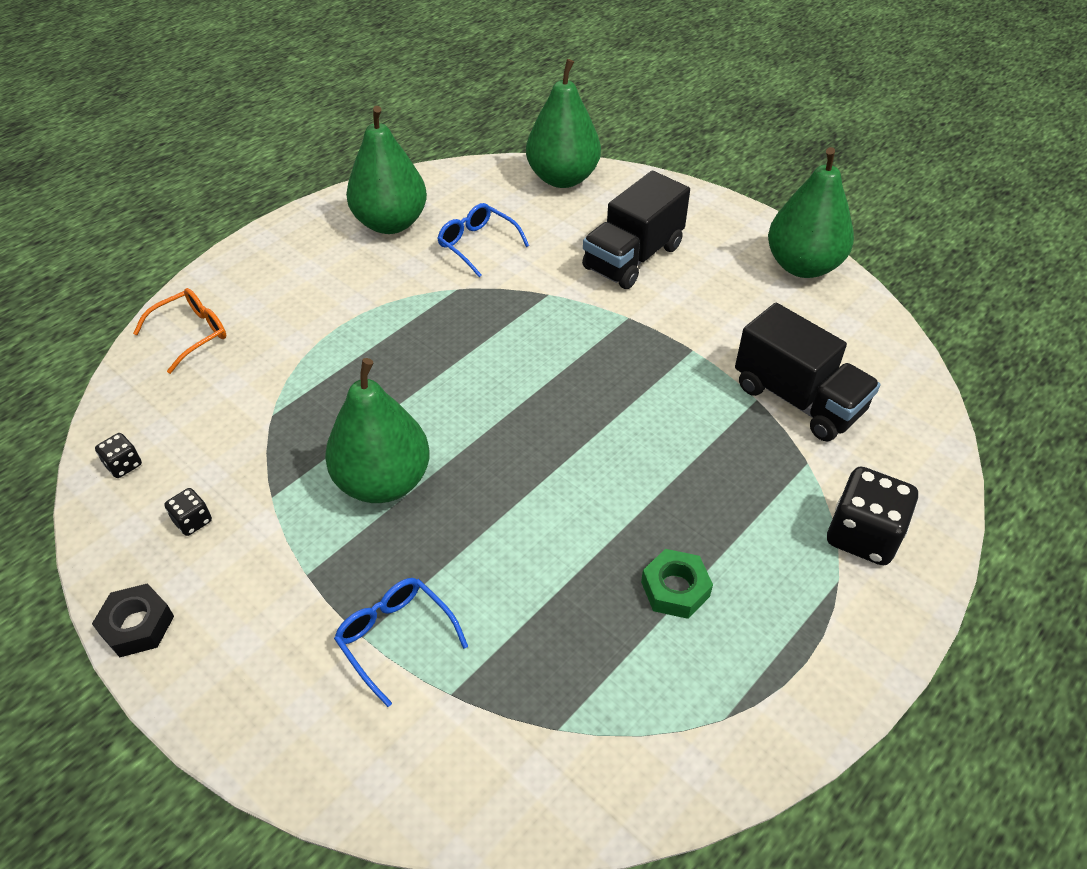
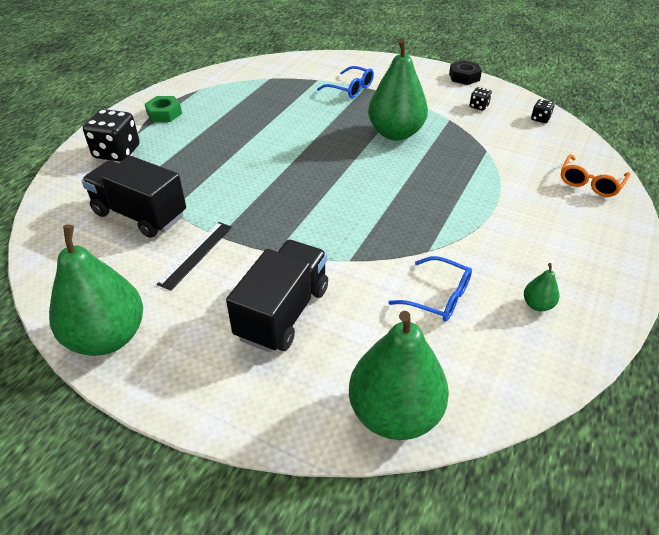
camera: 165 degrees right, 5 degrees down
(390, 223) = (537, 305): green pear -> green pear, size x0.42
(675, 589) = (223, 119): green nut -> green nut (164, 113)
(720, 331) = (196, 254): none -> black ruler

